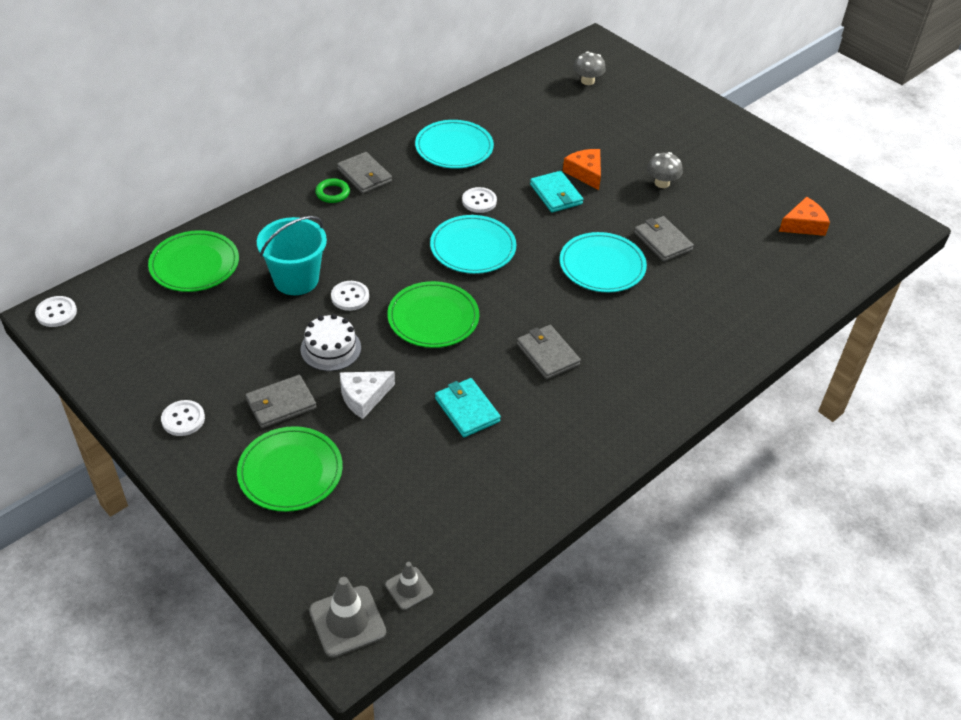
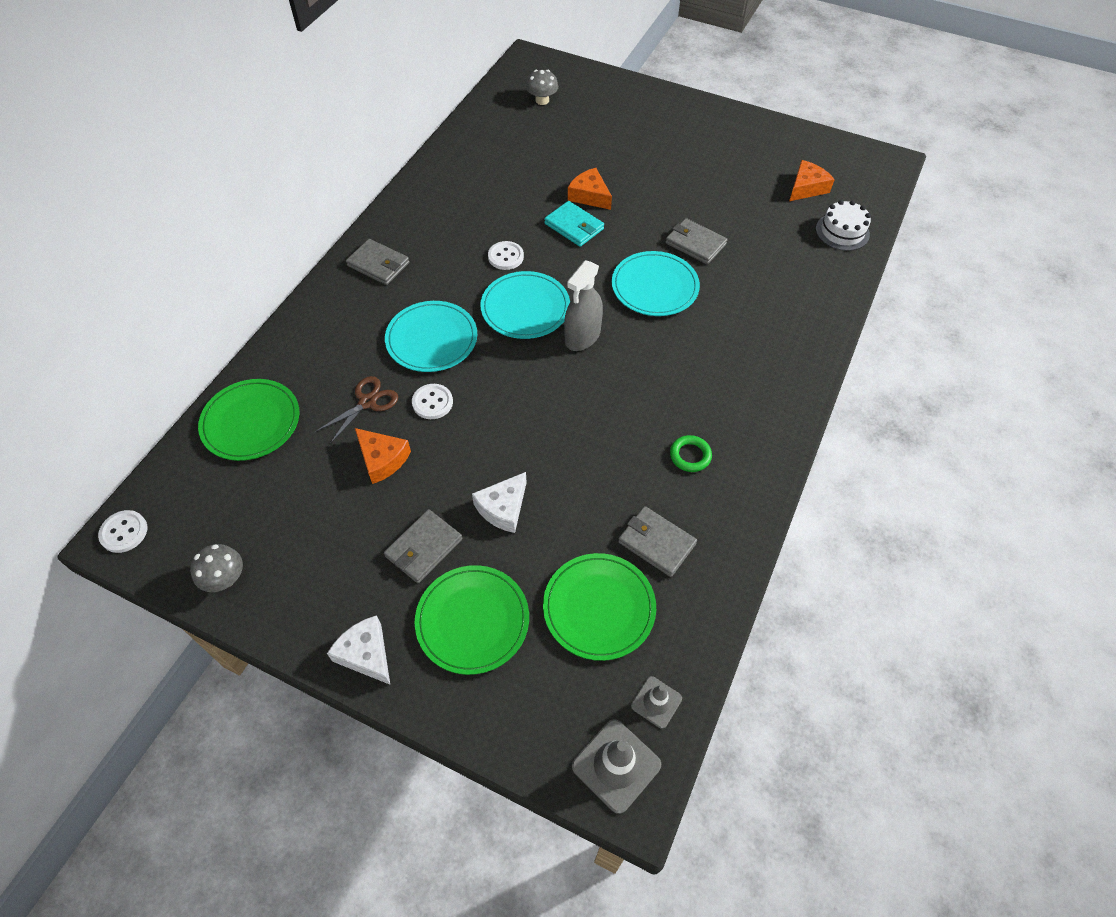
camera: 20 degrees left, 10 degrees up
(183, 419) = (329, 605): white button -> none
(192, 465) = (366, 654): none -> white cheese
(284, 326) = (382, 459): none -> orange cheese
(296, 279) = (367, 402): turquoise bucket -> brown scissors
(330, 348) = (442, 466): white cake -> white cake (842, 231)
(332, 193) = (356, 294): green ring -> green ring (690, 455)
(433, 318) = (526, 396): green plate -> green plate (599, 607)
(454, 147) = (452, 207): turquoise plate -> turquoise plate (432, 339)
(467, 410) = (610, 484): turquoise wallet -> none
(511, 286) = (582, 336): none -> grey spray bottle
(547, 354) = (654, 397): grey wallet -> grey wallet (656, 543)
(662, 183) = (663, 185): grey mushroom -> grey mushroom (225, 578)

